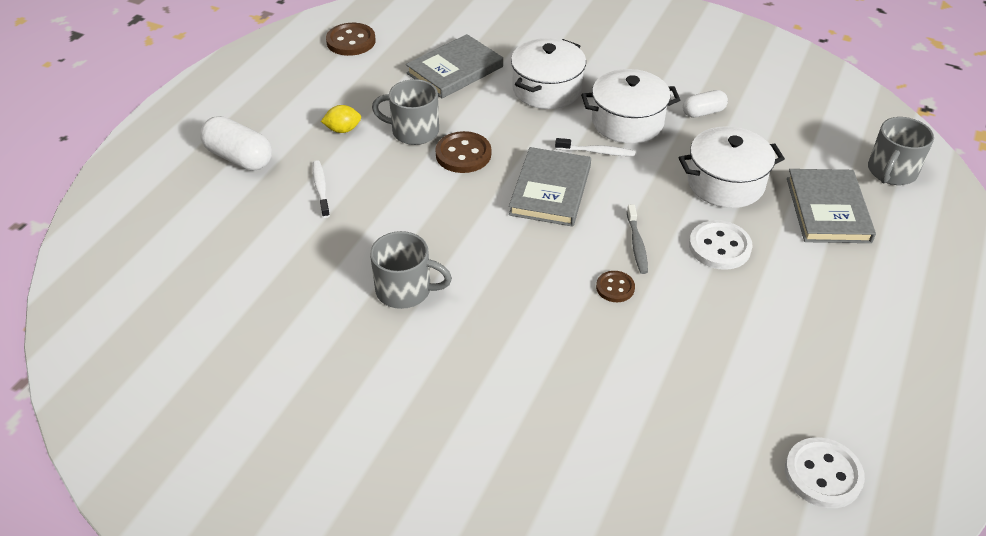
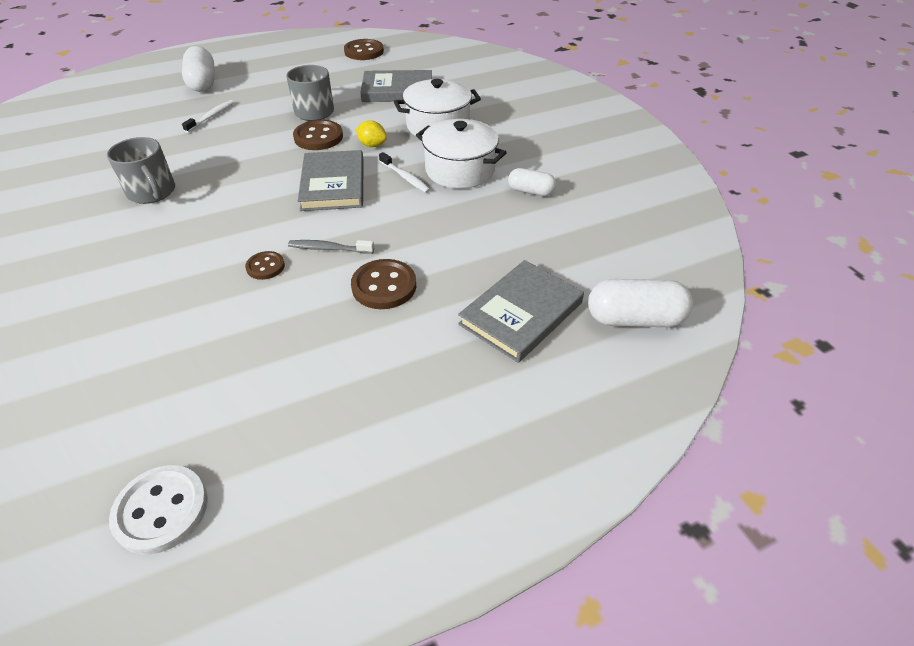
camera: 40 degrees right, 0 degrees up
(343, 130) = (277, 93): yellow lemon -> yellow lemon (372, 145)
(550, 190) = (333, 184): grey book -> grey book turned 60 degrees counterclockwise
(637, 244) = (329, 248): grey toothbrush -> grey toothbrush turned 60 degrees clockwise
(719, 247) = (384, 286): white button -> brown button
(725, 183) = (465, 246): white pot -> none
(891, 172) = (634, 319): grey mug -> white capsule

